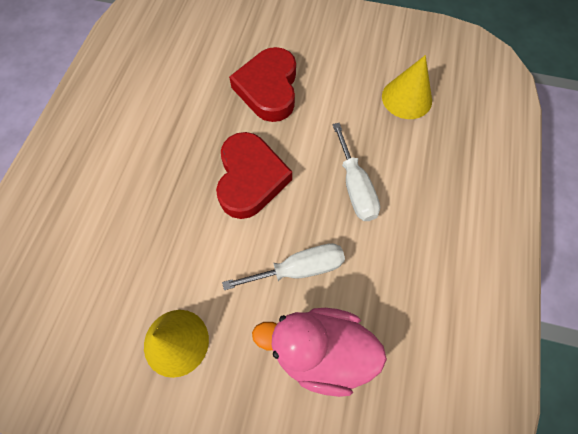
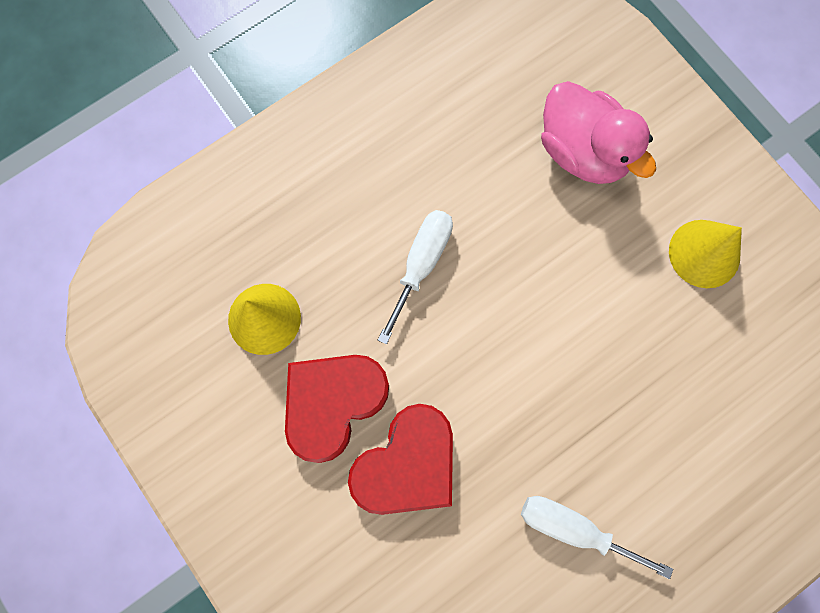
camera: 140 degrees left, 10 degrees up
(250, 178) = (520, 360): red heart -> red heart (333, 403)
(299, 269) = (545, 230): white screwdriver -> white screwdriver (573, 529)

